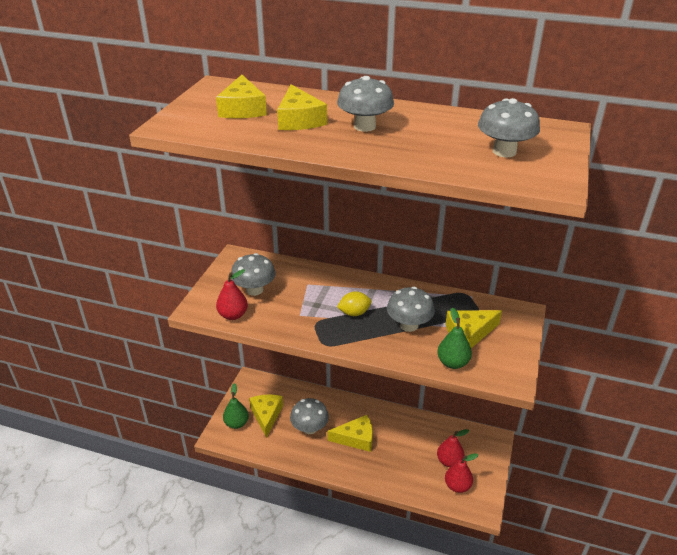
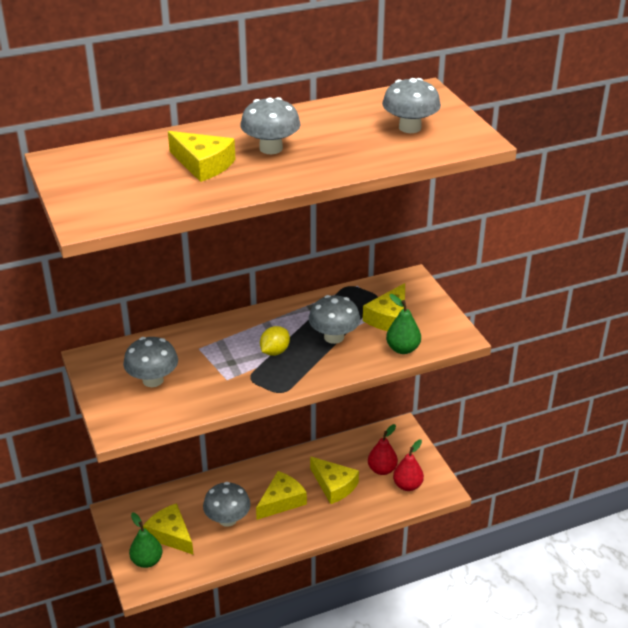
camera: 40 degrees left, 0 degrees up
(233, 315) = (162, 413): red pear -> none
(243, 109) = (131, 175): yellow cheese -> yellow cheese (334, 485)

